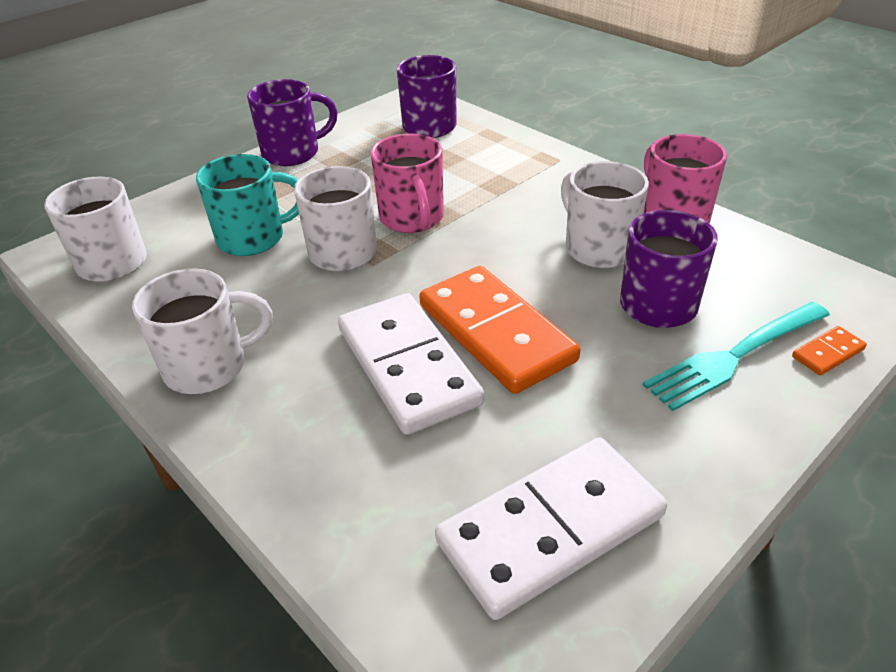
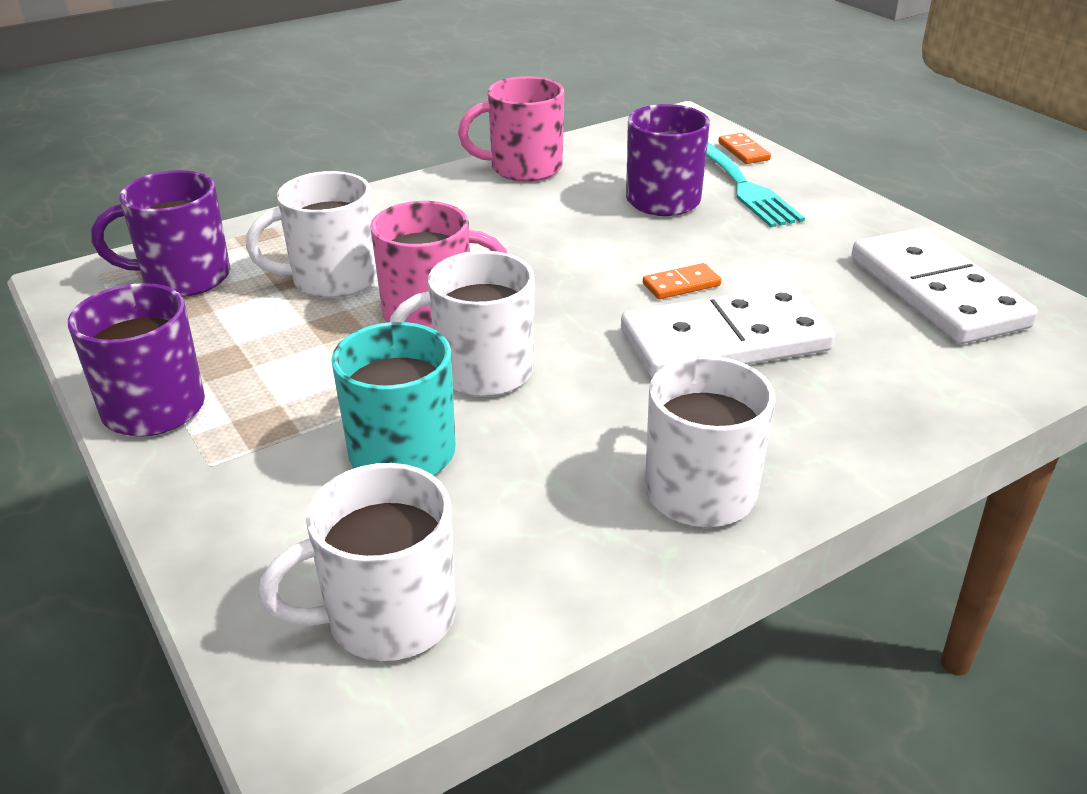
camera: 80 degrees left, 5 degrees down
(496, 332) = (681, 284): orange domino -> orange domino, size x0.40
(598, 248) = (557, 212): white mug -> white mug (332, 279)

